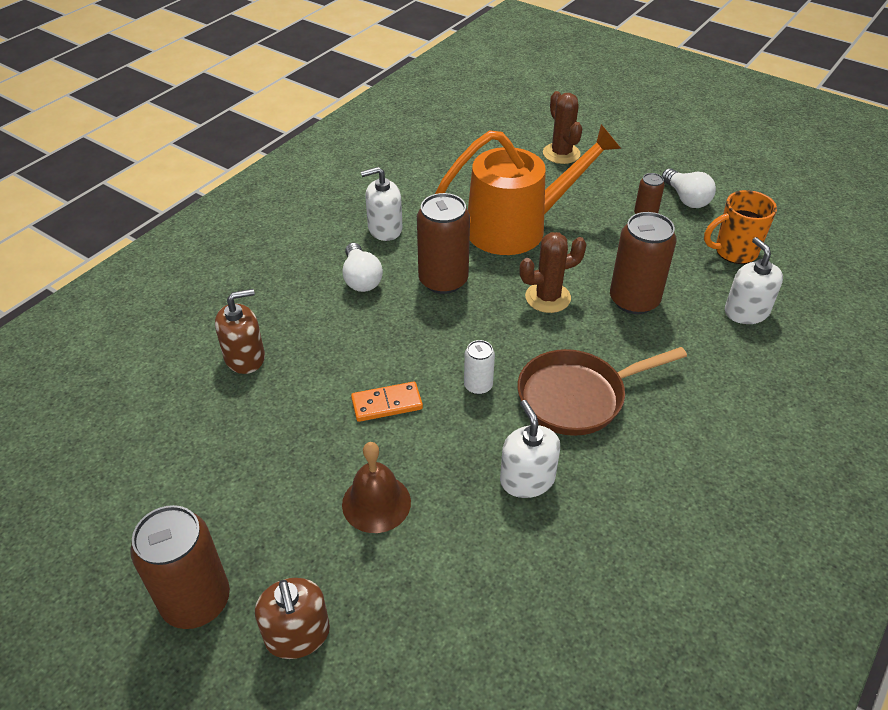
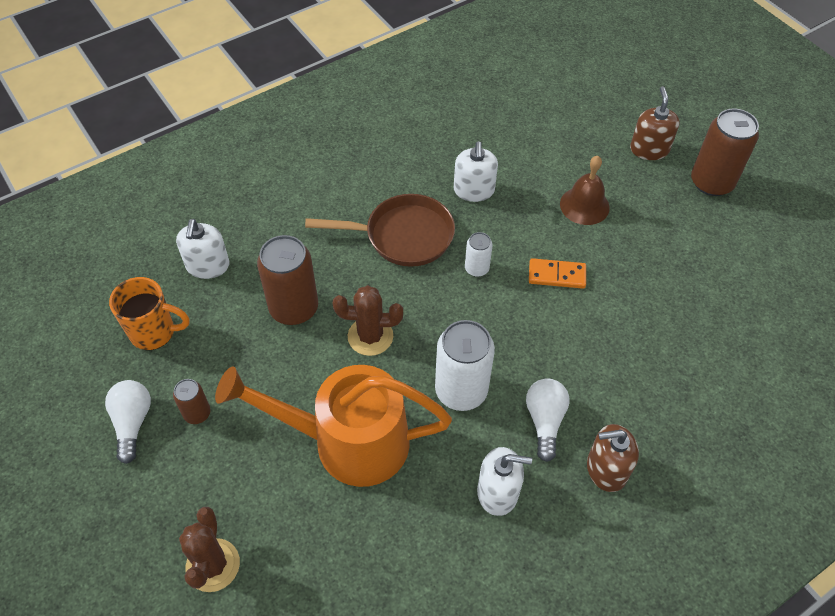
camera: 160 degrees left, 10 degrees up
(245, 357) = (674, 358): brown soap dispenser -> brown soap dispenser (606, 469)
(443, 280) = (461, 391): brown can -> white can

